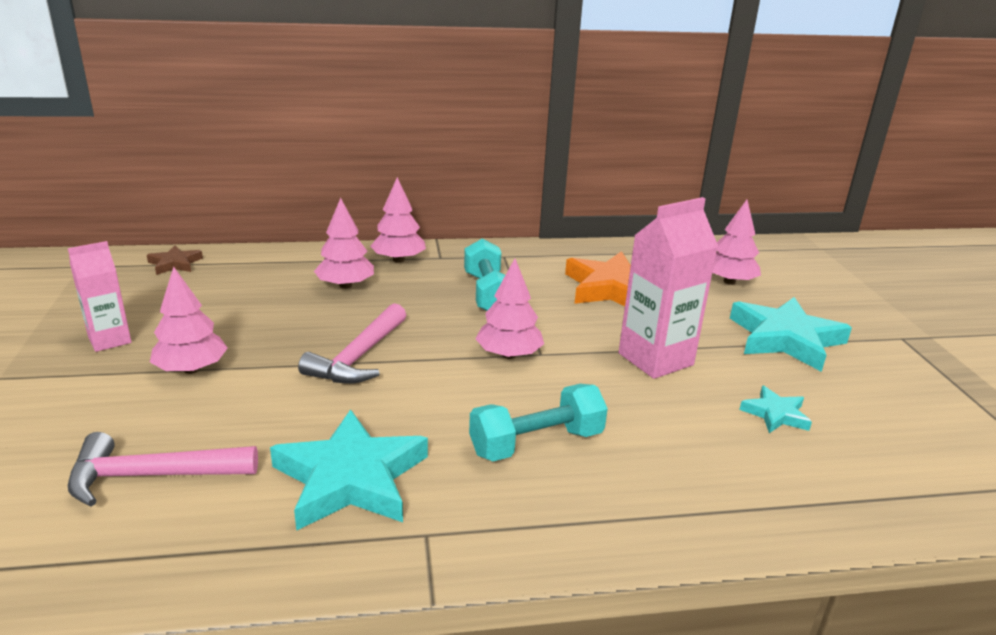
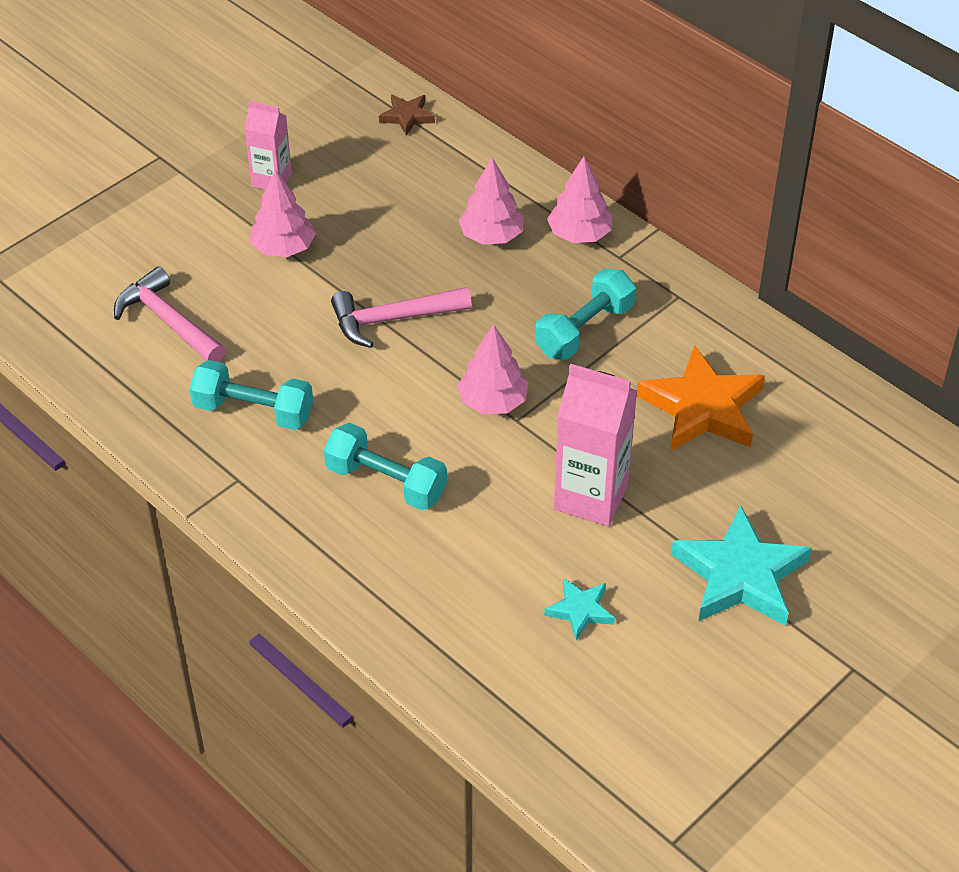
camera: 55 degrees right, 20 degrees up
(351, 478) = (253, 411): turquoise star -> turquoise dumbbell
(729, 282) = (831, 488): pink tree -> none

